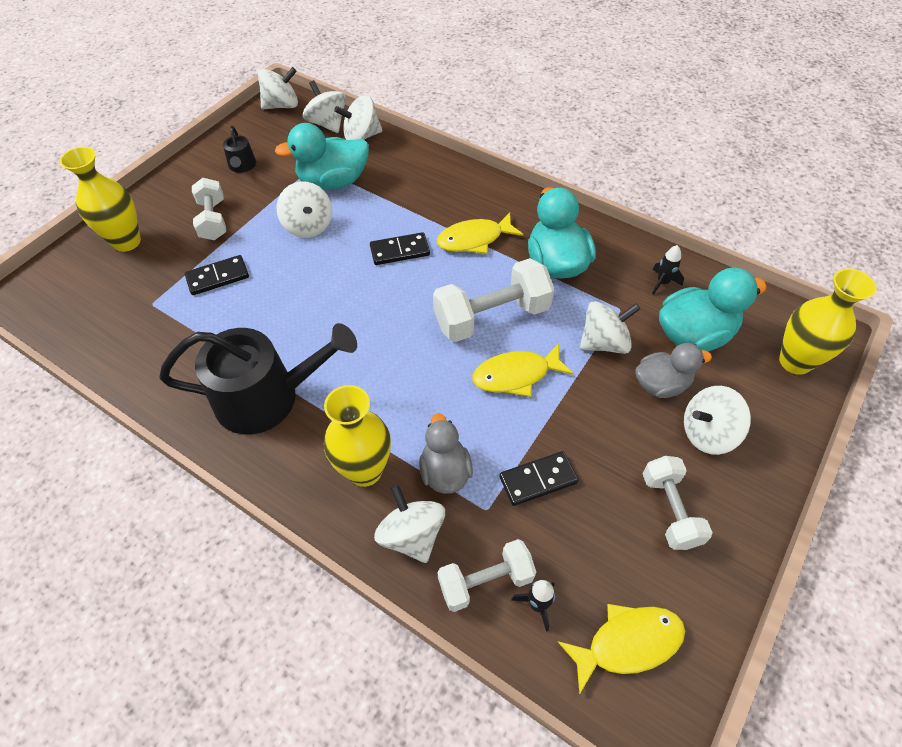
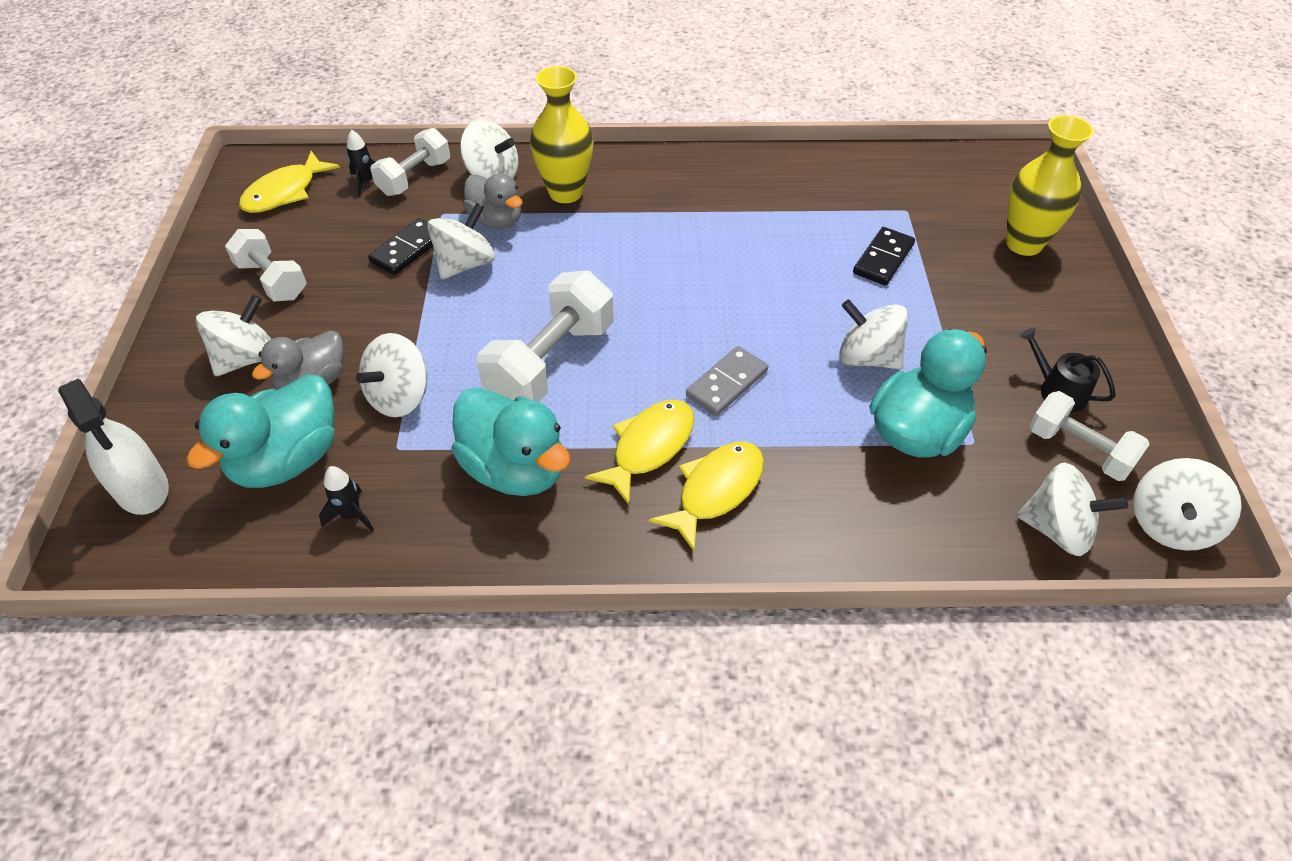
camera: 145 degrees right, 5 degrees down
(213, 220) = (979, 308): white dumbbell -> white dumbbell (1078, 450)
(267, 397) = (703, 198): black watering can -> none
(361, 136) = (979, 534): white spinning top -> white spinning top (465, 264)
(400, 251) = (726, 383): black domino -> grey domino
(516, 375) = (482, 318): yellow fish -> yellow fish (716, 491)
(795, 361) = (142, 488): yellow vase -> white spray bottle

